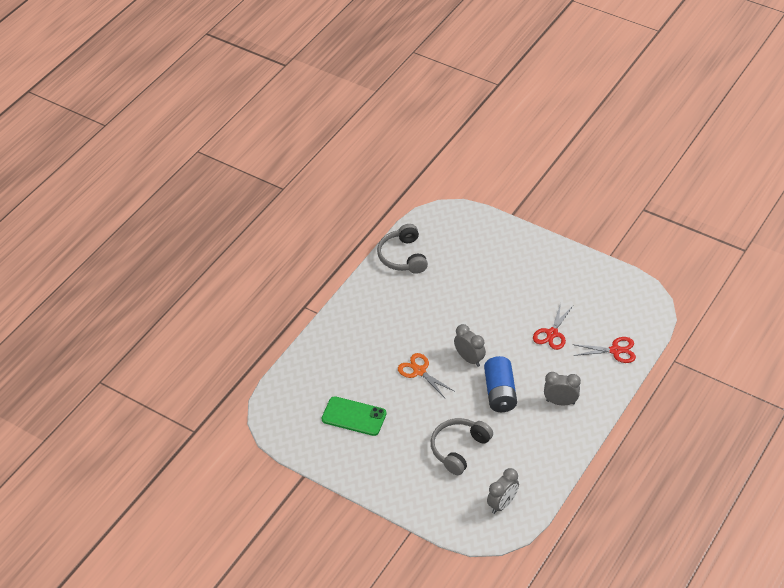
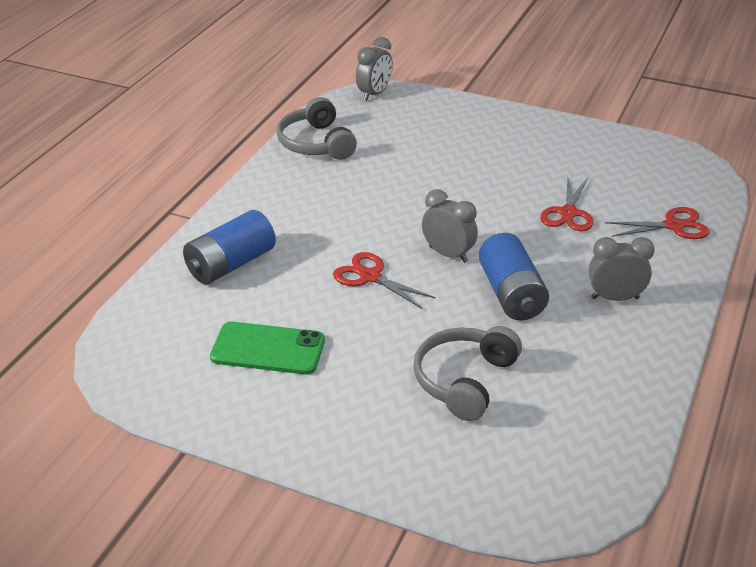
camera: 10 degrees left, 10 degrees down
(338, 353) = (231, 264): none -> blue battery
(419, 371) = (370, 277): orange scissors -> red scissors
(502, 504) = (568, 461): grey clock -> grey clock (374, 94)

